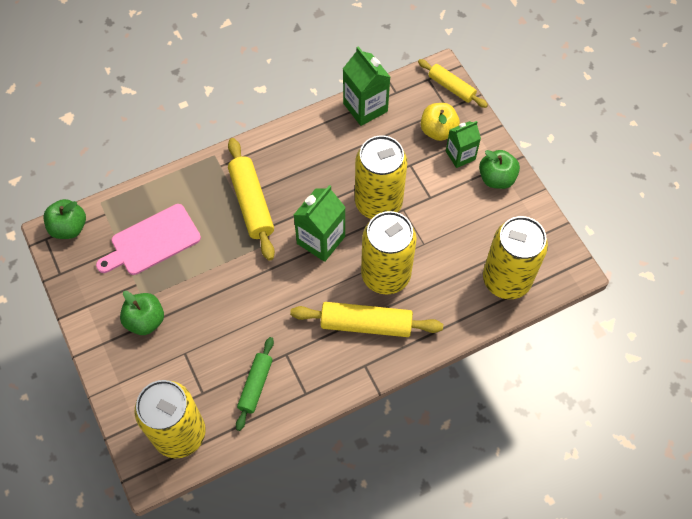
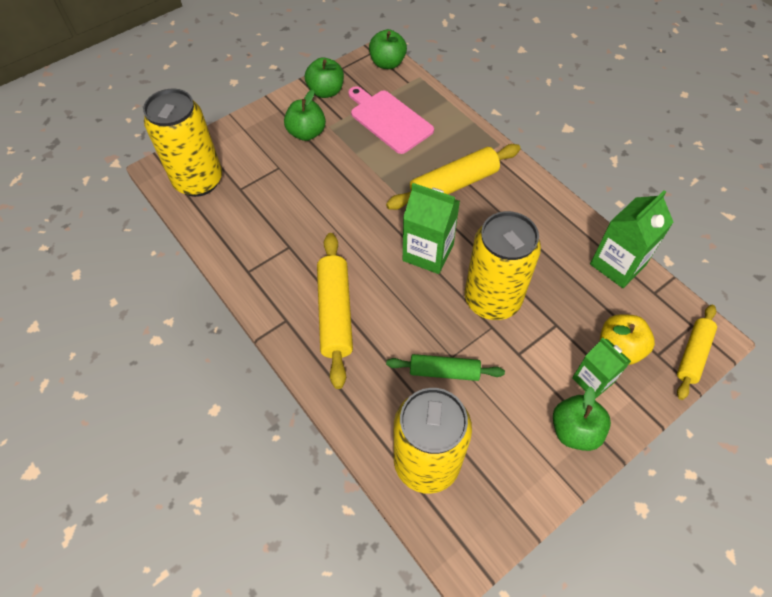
camera: 80 degrees right, 5 degrees down
(90, 294) = (326, 91): none -> green apple
(255, 385) = (252, 228): green rolling pin -> green rolling pin (444, 371)
(385, 275) = (400, 322): yellow can -> none

